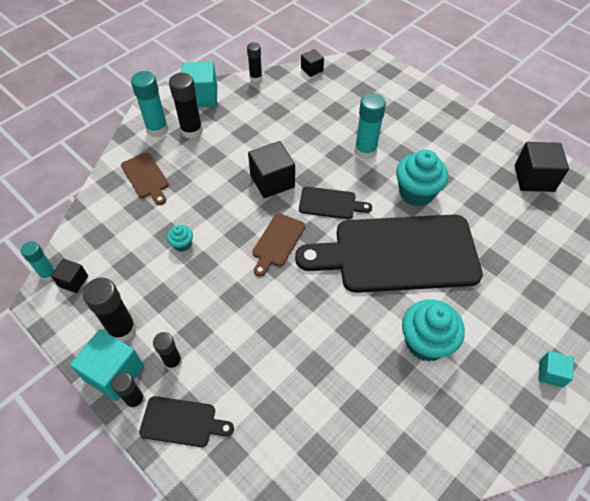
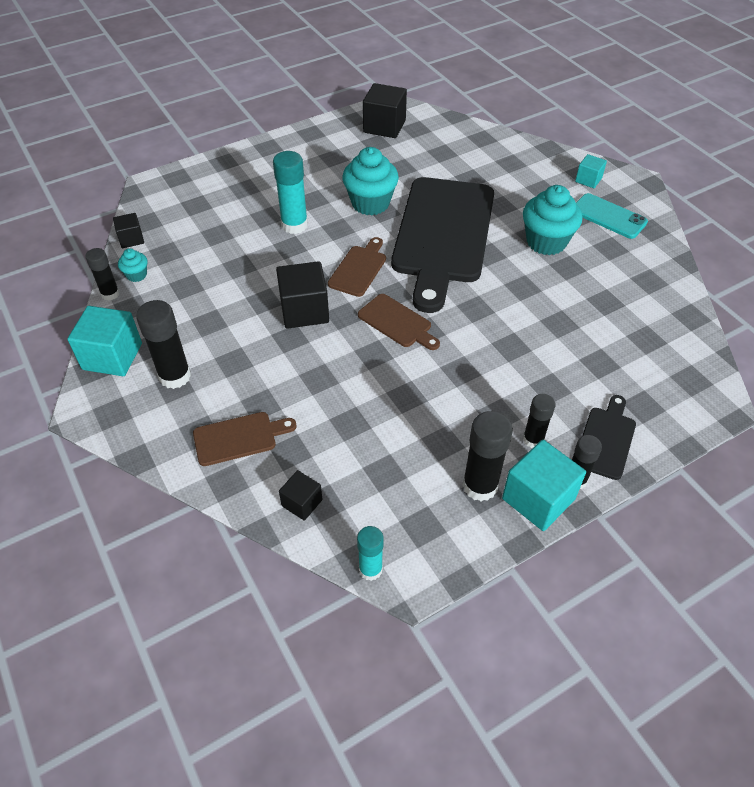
camera: 75 degrees left, 5 degrees down
(73, 281) = (392, 538): black cube -> black cube (302, 503)
(157, 129) = (149, 415): turquoise glue stick -> none
(182, 244) = (370, 411): turquoise cupcake -> turquoise cupcake (136, 275)
(330, 203) = (359, 269): black cutting board -> brown cutting board
(495, 400) = (608, 216): none -> turquoise phone

